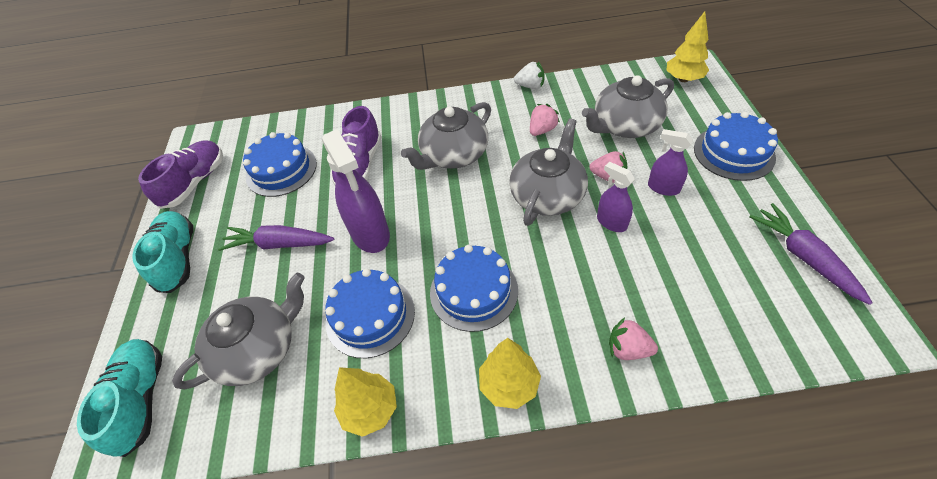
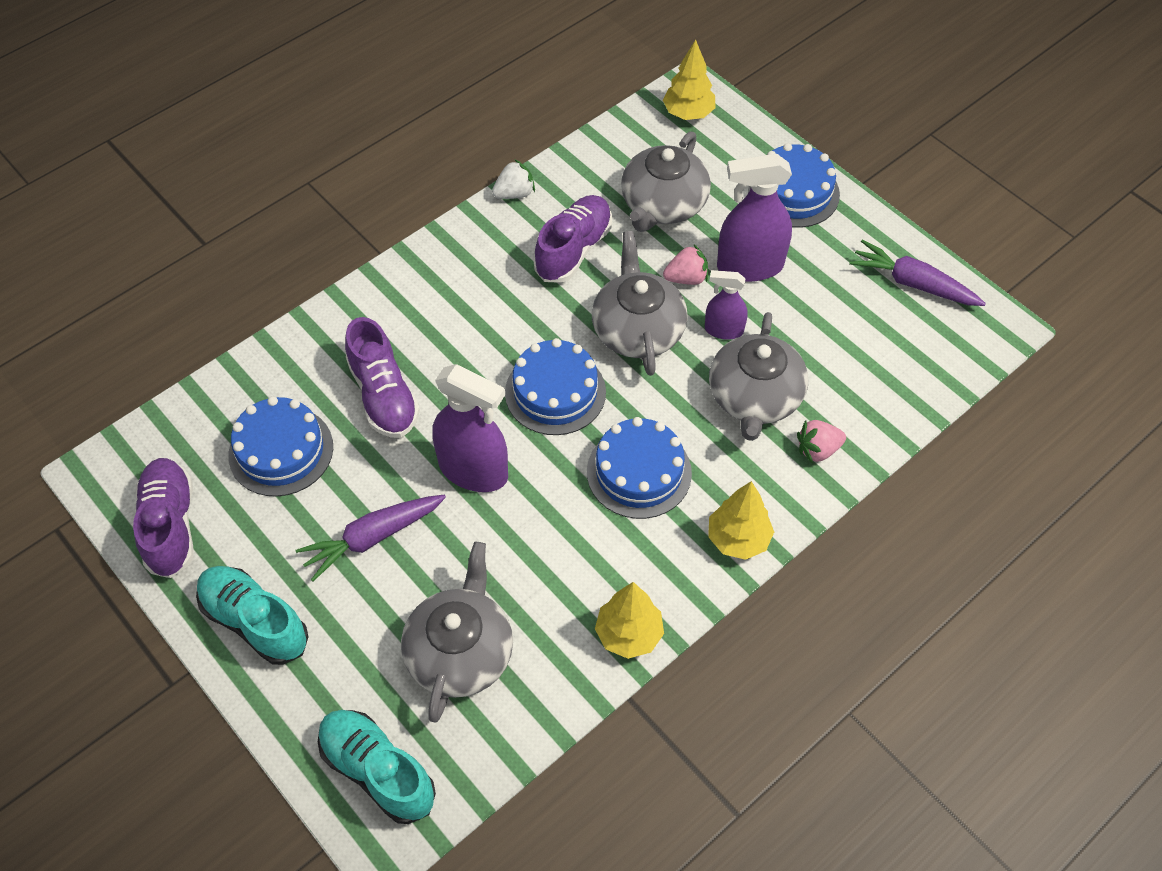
camera: 40 degrees left, 5 degrees up
(370, 316) = (552, 554): blue cake -> blue cake (555, 392)
(453, 154) = (492, 329): grey teapot -> grey teapot (754, 397)
(542, 130) = (573, 250): pink strawberry -> purple shoe
(663, 188) = (749, 266): purple spray bottle -> purple spray bottle, size x1.77

